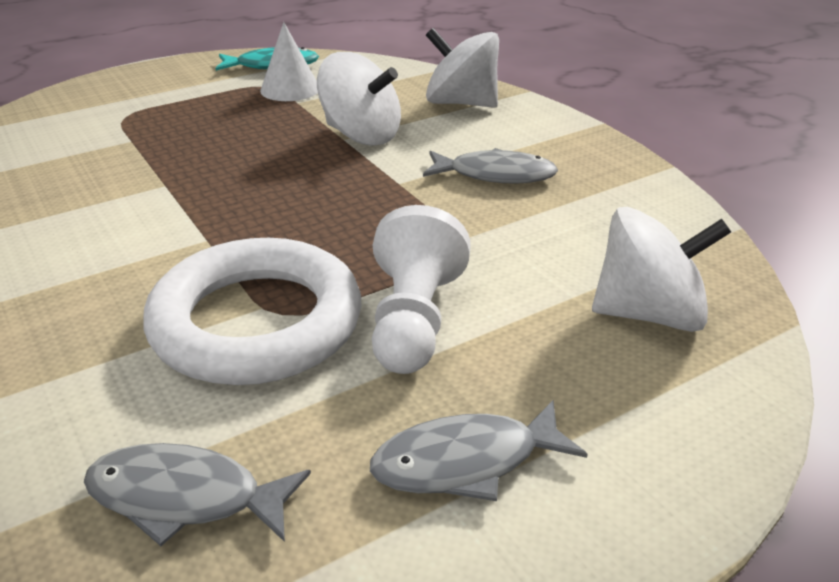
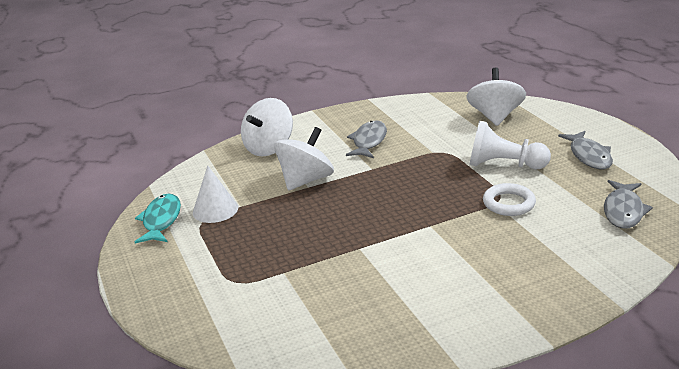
camera: 80 degrees left, 5 degrees down
(256, 322) = (509, 203): white ring -> white ring, size x0.50

